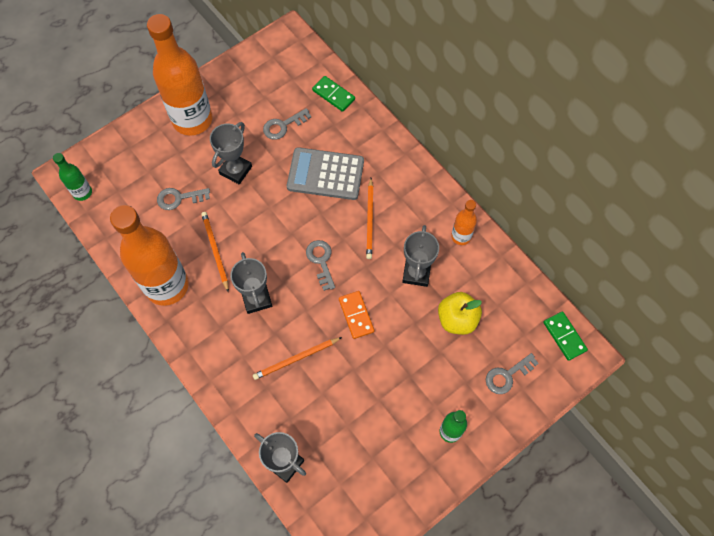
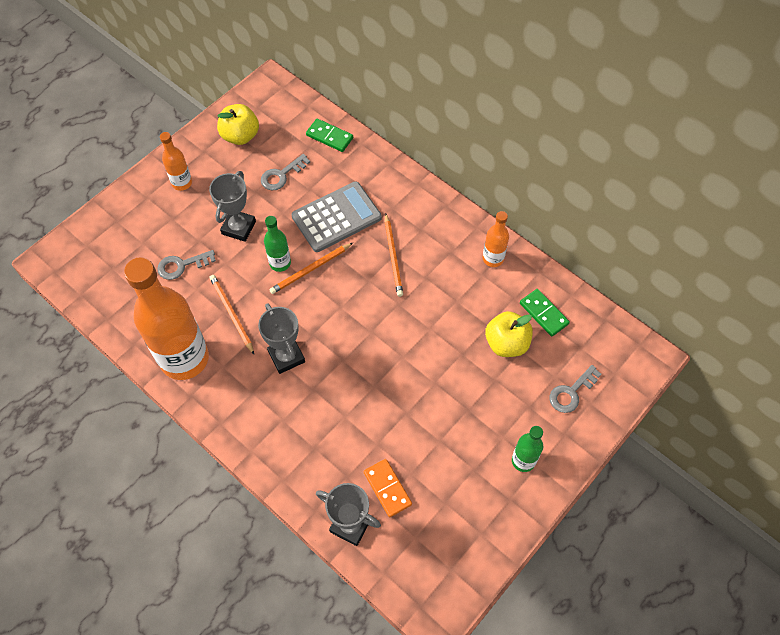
camera: 10 degrees left, 5 degrees down
(82, 192) = (73, 276): green bottle -> green bottle (280, 263)
(192, 120) = (182, 183): orange bottle -> orange bottle, size x0.46
(252, 82) = (240, 136): none -> yellow apple
(296, 359) = (341, 412): orange pencil -> orange pencil (310, 269)
(321, 261) = (349, 307): grey key -> none
(325, 174) = (336, 217): grey calculator -> grey calculator turned 150 degrees clockwise
(356, 315) = (398, 356): orange domino -> orange domino (387, 488)
(416, 273) = (453, 303): grey trophy -> none
(564, 336) = (622, 342): green domino -> green domino (544, 313)

